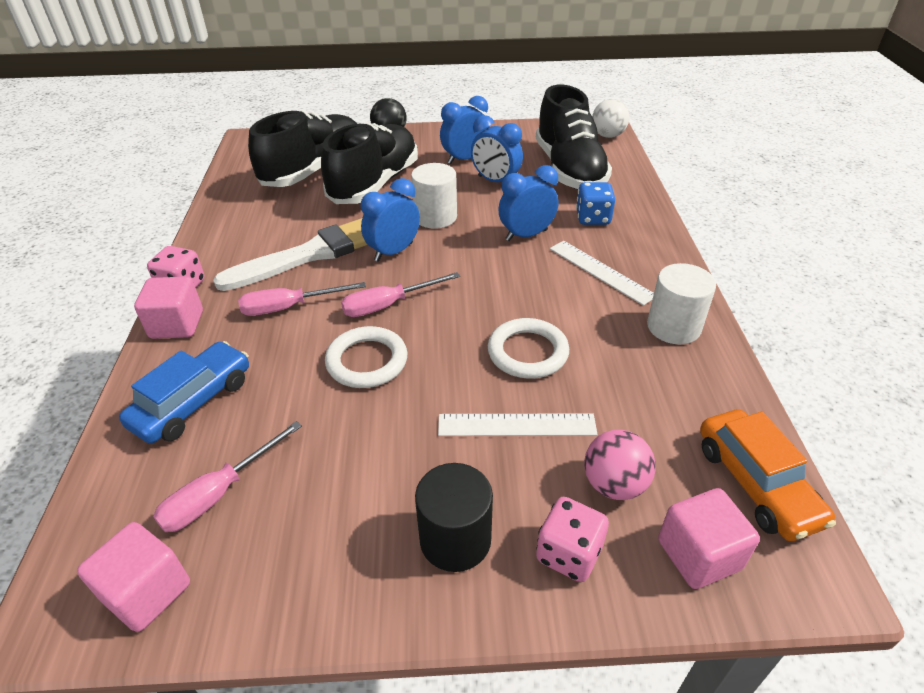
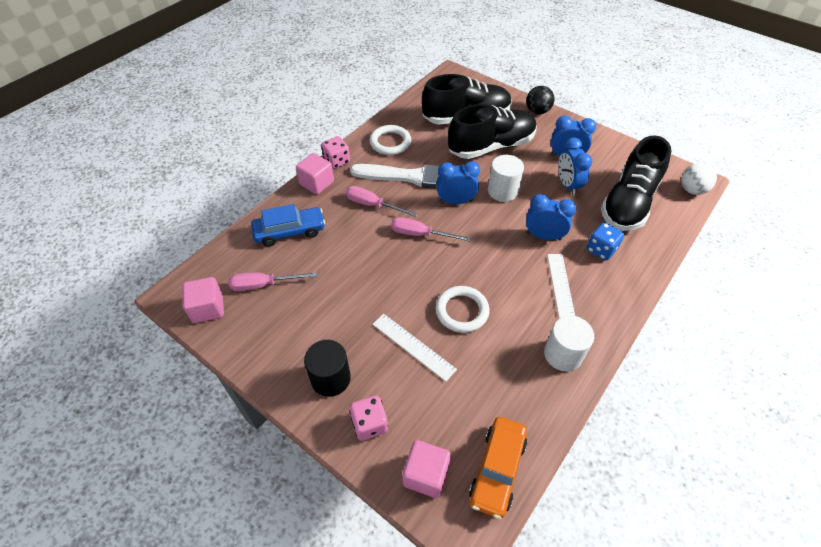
camera: 40 degrees right, 10 degrees up
(367, 361) = (379, 261): white ring -> white ring (390, 142)
(614, 484) = (426, 411): pink ball -> none

